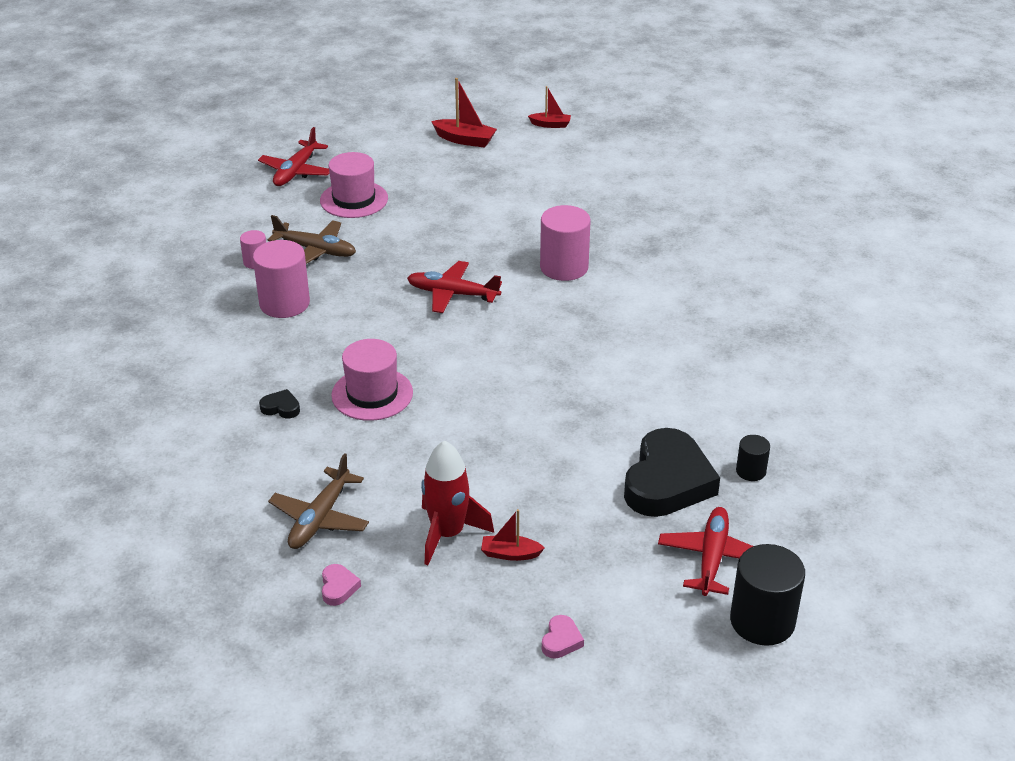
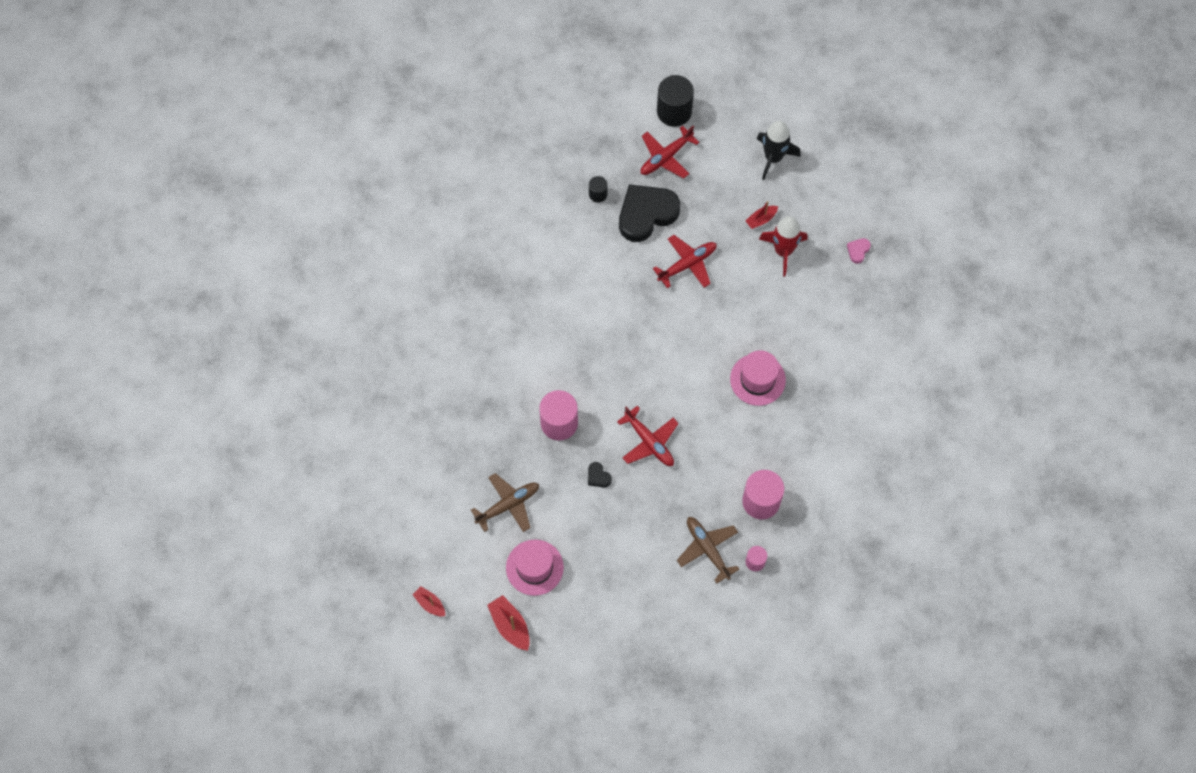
camera: 145 degrees left, 30 degrees up
(281, 407) = (816, 401): black heart -> black heart (598, 476)
(296, 171) = (663, 665): red plane -> red plane (687, 264)
(320, 518) = (841, 302): brown plane -> brown plane (508, 505)
(354, 199) = (644, 596): pink hat -> pink hat (534, 567)
(510, 554) = (761, 219): red boat -> red boat turned 105 degrees clockwise
(561, 640) = (773, 157): pink heart -> black rocket

